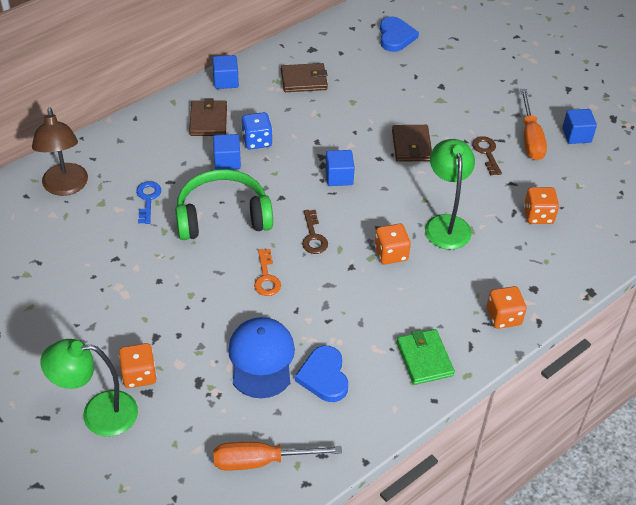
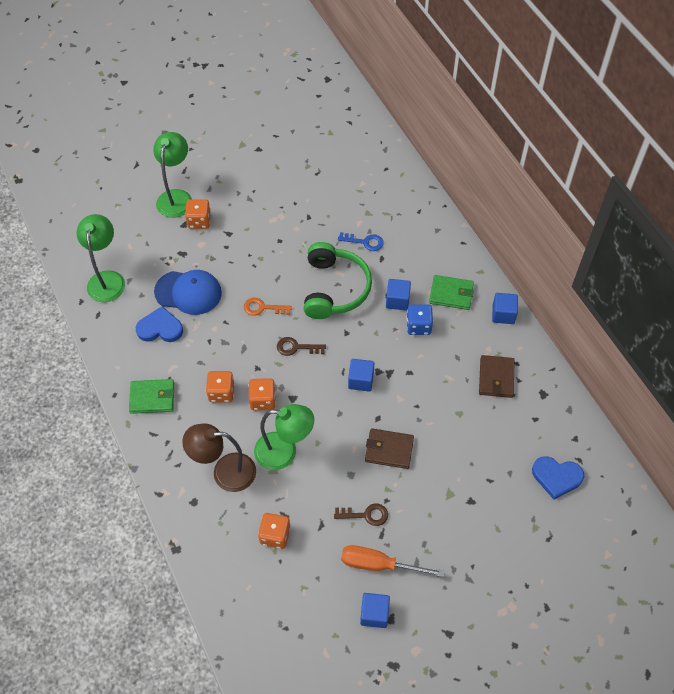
camera: 105 degrees right, 10 degrees up
(65, 187) = (390, 192): brown lamp -> brown lamp (225, 472)
(208, 120) = (451, 294): brown wallet -> green wallet
(261, 461) = (107, 279): orange screwdriver -> green lamp
(503, 317) = (172, 467): orange dice -> orange dice (221, 392)

